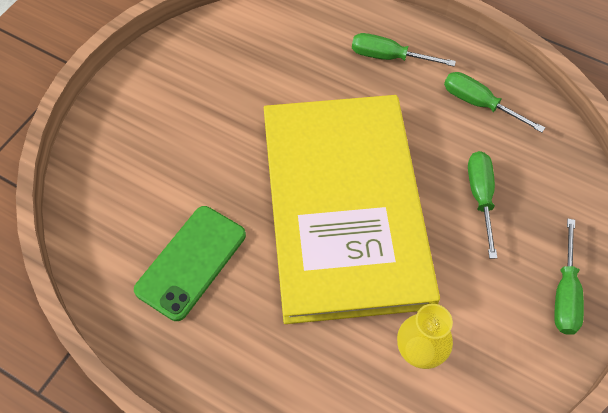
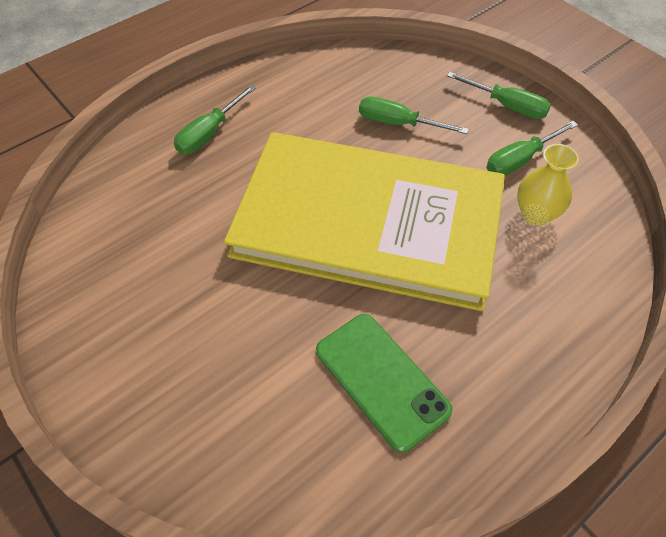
camera: 70 degrees left, 5 degrees down
(479, 104) = (300, 91): green screwdriver -> green screwdriver (520, 160)

